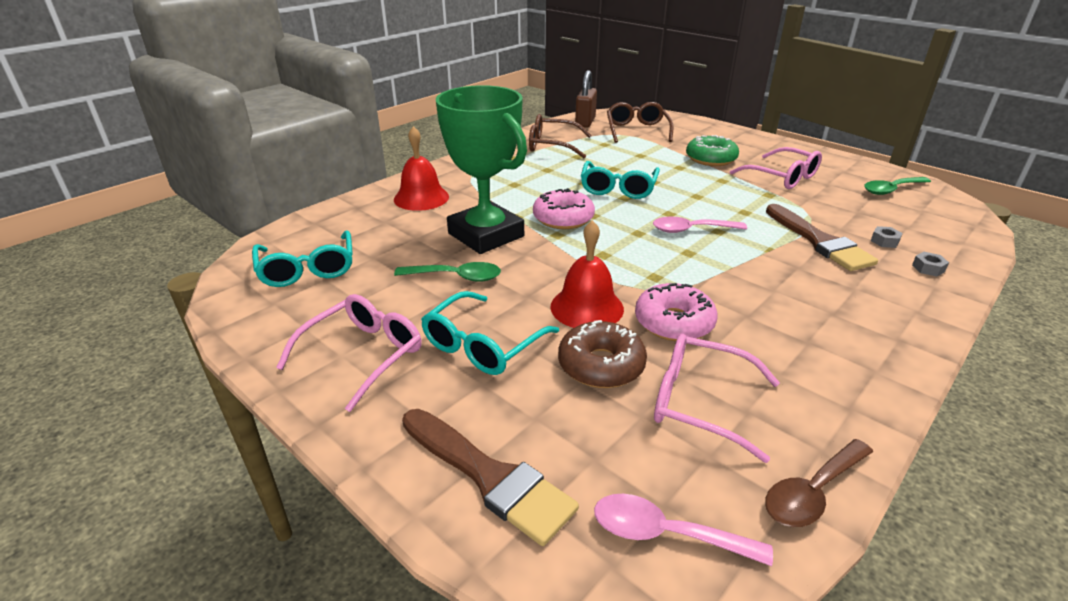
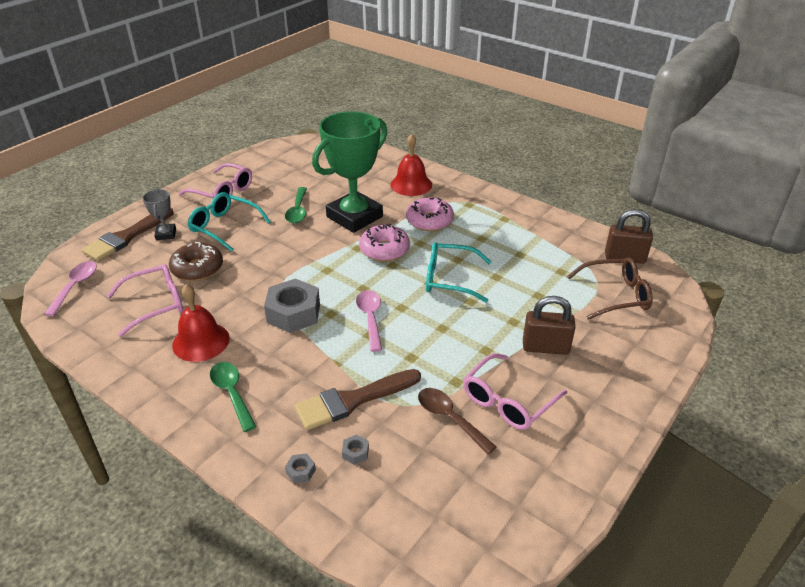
camera: 85 degrees right, 5 degrees up
(307, 269) = (309, 161): turquoise glasses -> none
(491, 416) = (166, 234): none -> grey trophy
(552, 145) = (543, 238): brown glasses -> none
(587, 307) = (257, 263): red bell -> red bell (201, 341)
(674, 322) = (235, 299): pink donut -> pink donut (429, 221)
(693, 276) = (294, 313): none -> grey nut
(700, 402) = (156, 304): pink glasses -> pink glasses turned 45 degrees clockwise
(710, 159) = (545, 347): green donut -> brown padlock
(812, 492) = (79, 337): brown spoon -> brown spoon (449, 418)
(891, 190) = (494, 502): green spoon -> green spoon (232, 393)

